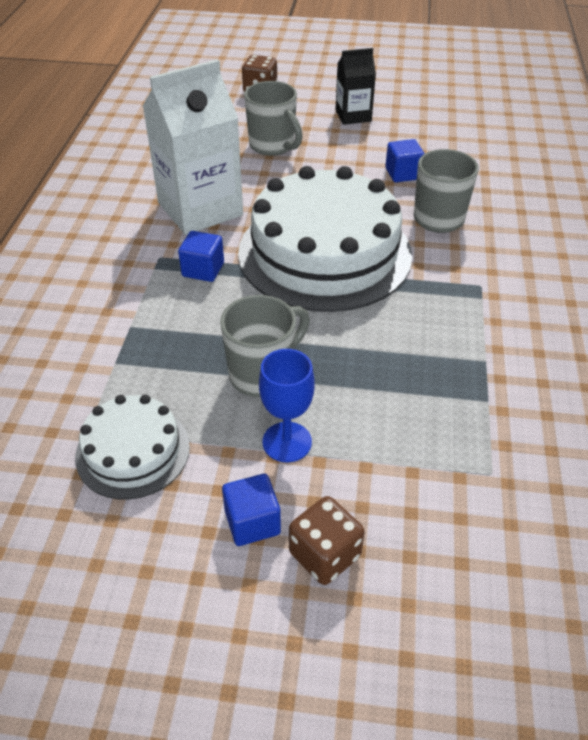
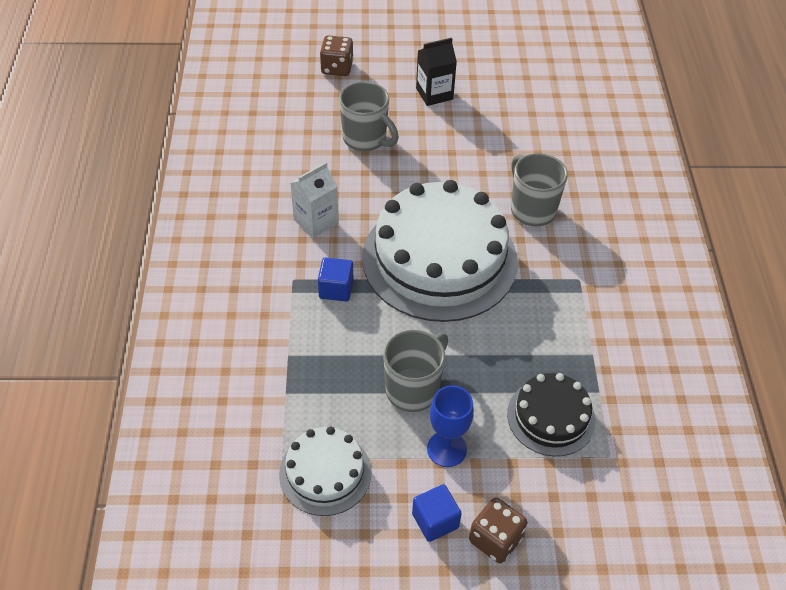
camera: 10 degrees left, 5 degrees up
(200, 209) = (316, 221): white carton -> white carton, size x0.54
(403, 174) = (493, 161): blue cube -> none
(423, 421) = (551, 417): none -> black cake

